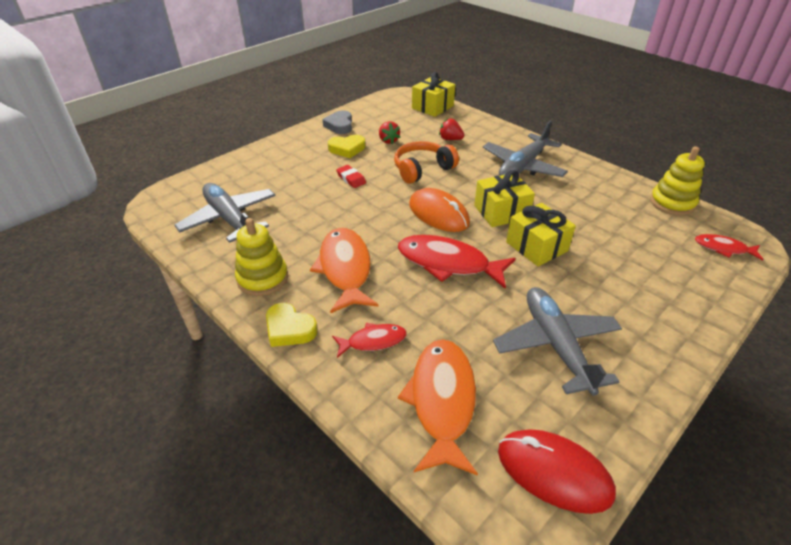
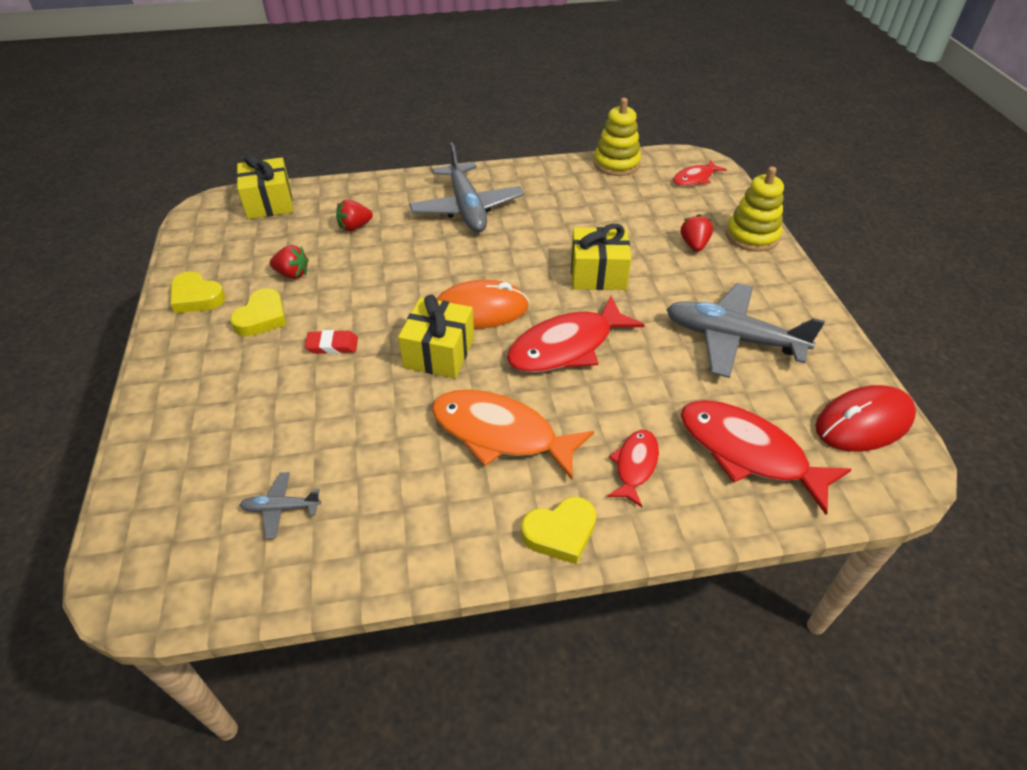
camera: 55 degrees left, 5 degrees up
(229, 219) = (281, 508): grey plane -> grey plane, size x0.45
(262, 278) = (446, 522): yellow stacking toy -> yellow stacking toy (752, 236)
(340, 125) = (197, 297): grey heart -> yellow heart
(422, 169) = (386, 278): orange headphones -> none
(442, 401) = (748, 452): orange fish -> red fish
(501, 212) = (524, 265): yellow gift -> yellow gift (439, 352)
(638, 281) = (694, 245): none -> red strawberry

